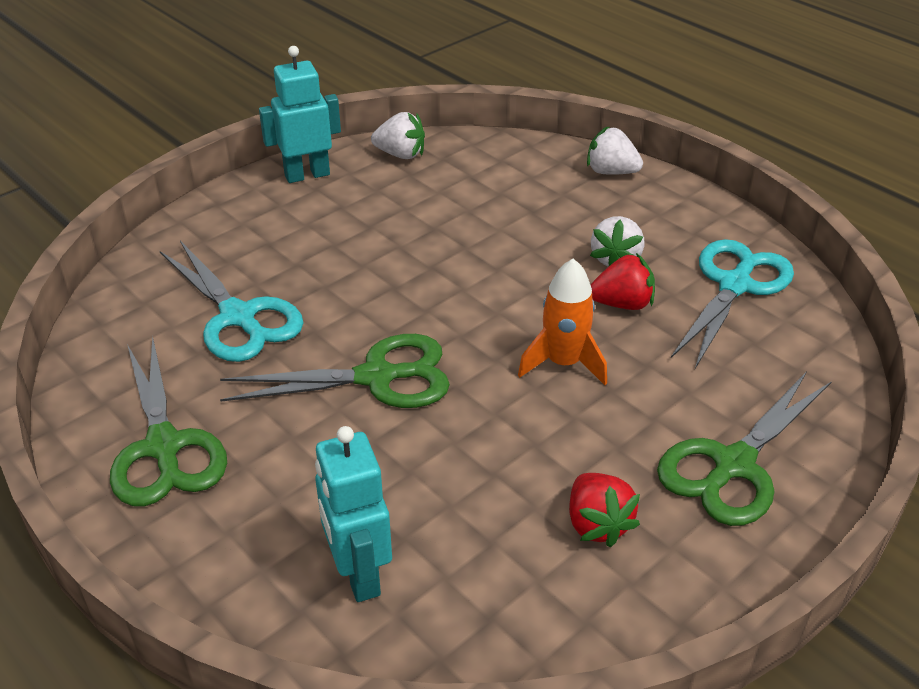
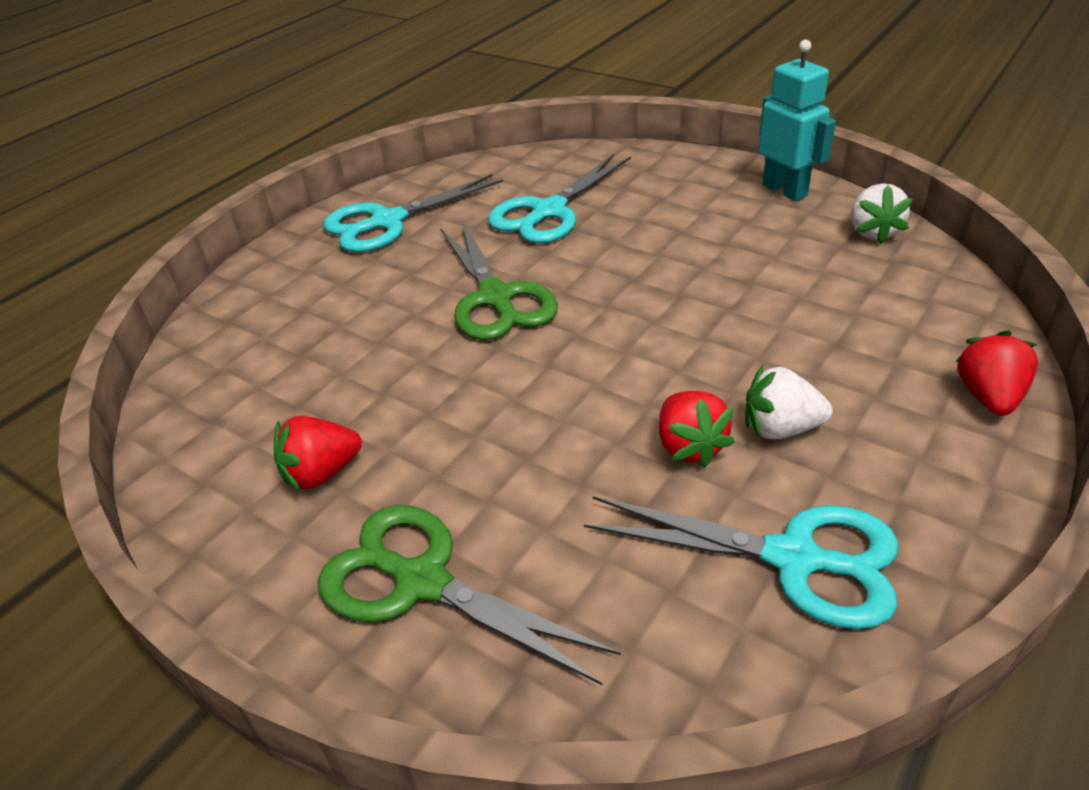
camera: 80 degrees right, 0 degrees up
(164, 447) = (387, 222): green scissors -> turquoise scissors
(358, 574) = (261, 340): turquoise robot -> none
(563, 363) = (558, 413): orange rocket -> none
(611, 172) = (988, 397): white strawberry -> red strawberry

